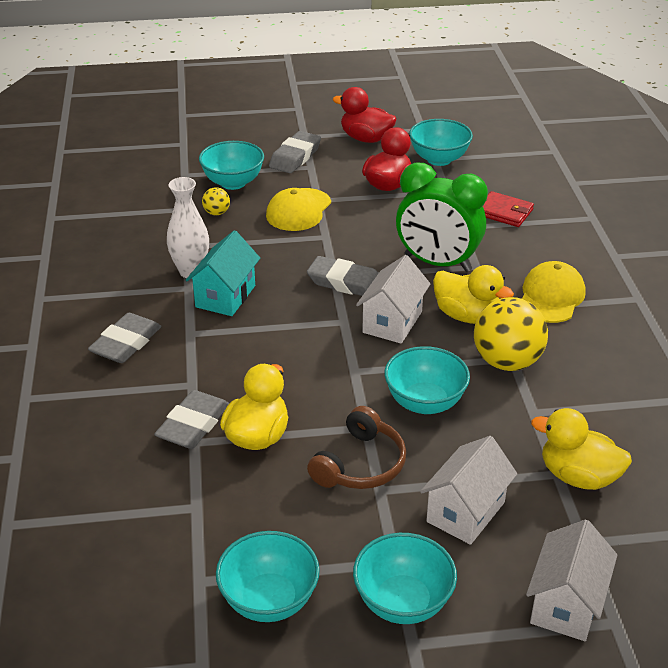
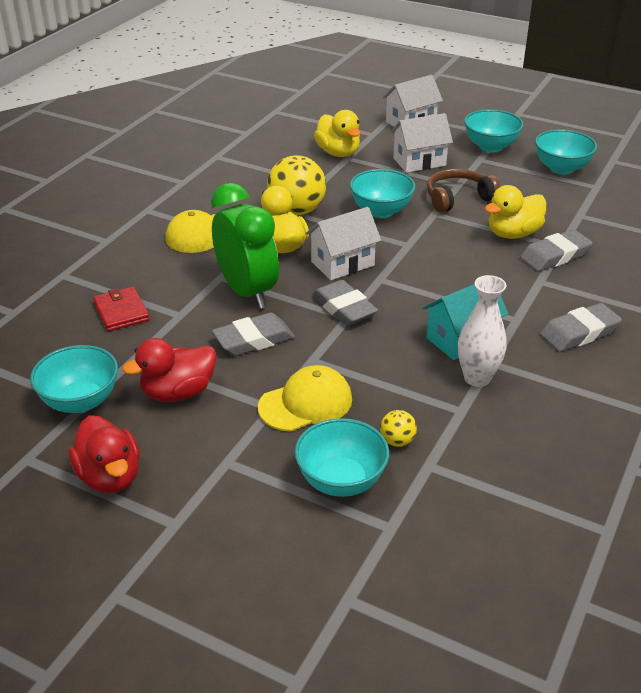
camera: 145 degrees left, 0 degrees up
(295, 157) = (227, 488): grey eraser -> grey eraser (253, 340)

